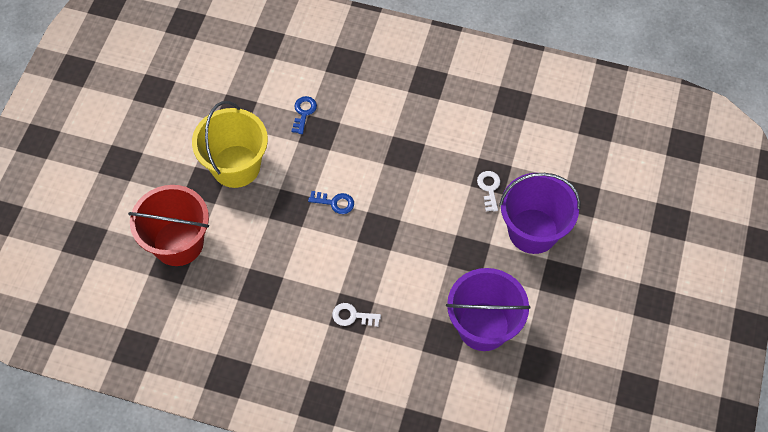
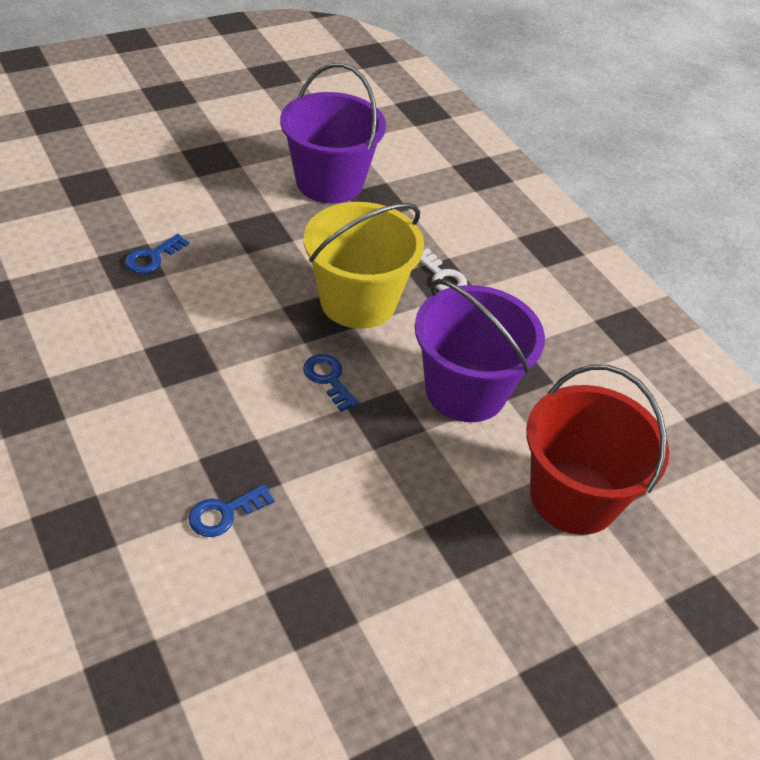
camera: 140 degrees left, 15 degrees down
(236, 166) = (399, 525): yellow bucket -> yellow bucket (358, 301)
(489, 188) = (152, 258): white key -> blue key
(533, 231) = (174, 199): purple bucket -> purple bucket (465, 390)

